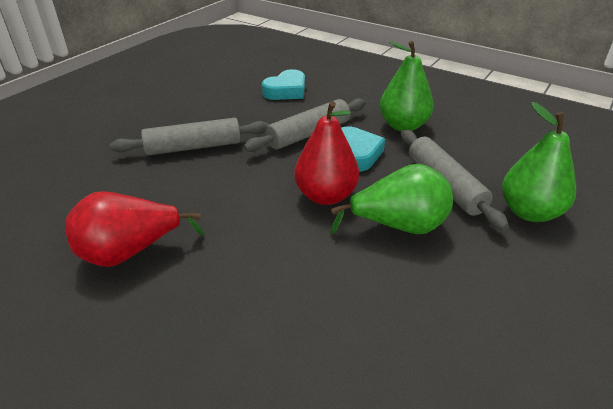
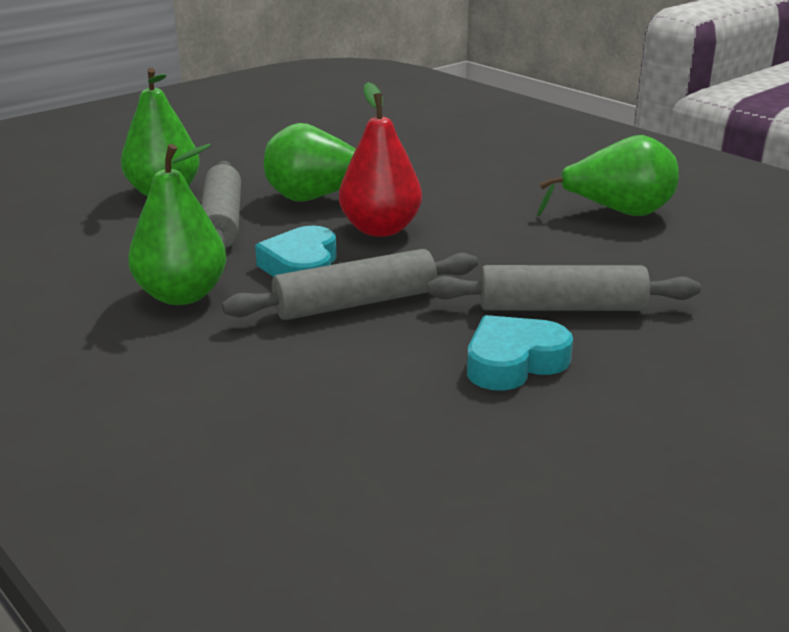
camera: 165 degrees left, 10 degrees down
(130, 252) = (617, 213): red pear -> green pear
(286, 91) = (347, 405): turquoise heart -> turquoise heart (514, 362)

